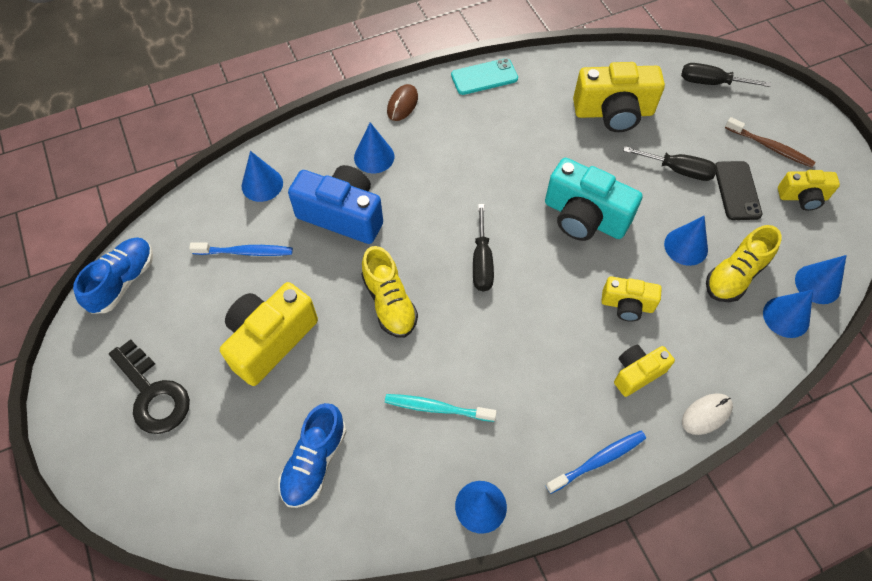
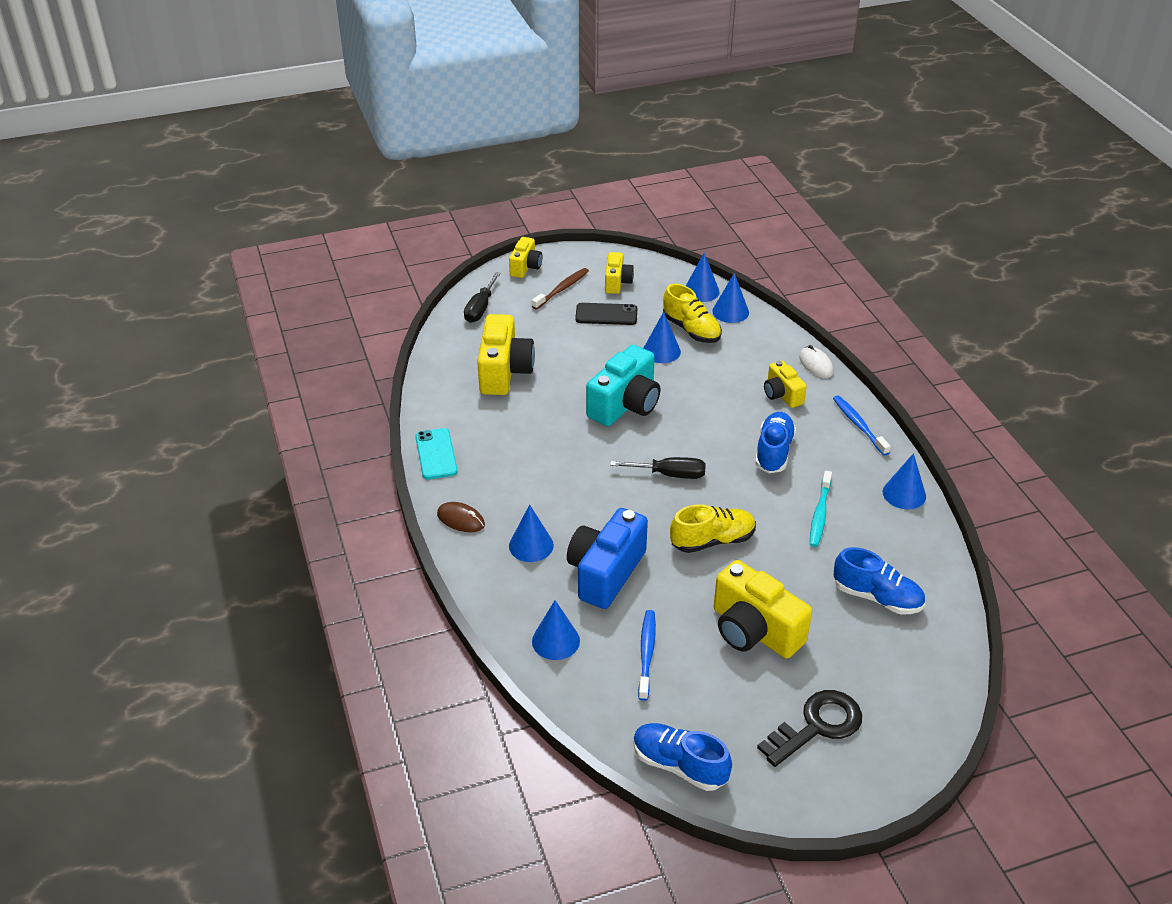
camera: 85 degrees left, 20 degrees down
(533, 362) = (773, 452): none -> blue shoe
(627, 305) = (718, 391): yellow camera -> yellow camera (525, 267)
(678, 170) = (579, 343): black screwdriver -> none

